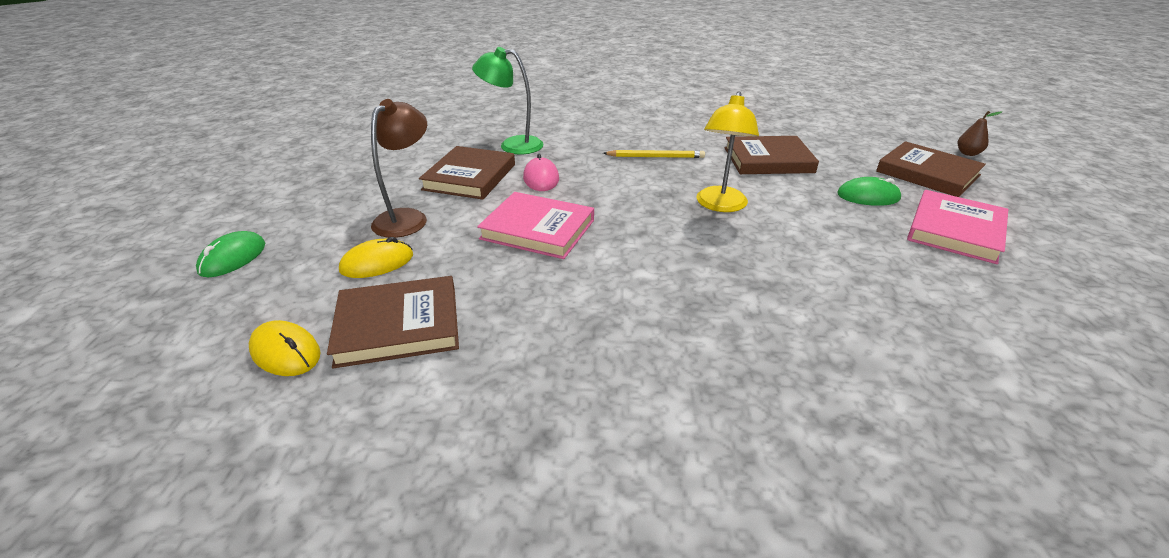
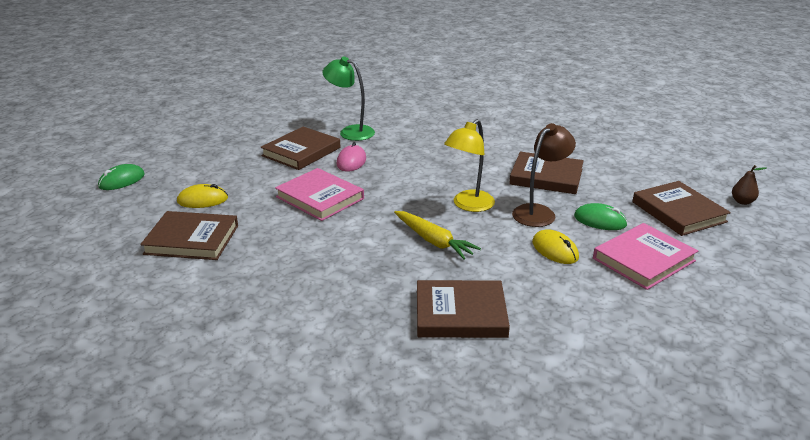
camera: 20 degrees right, 5 degrees down
(285, 352) = (123, 240): yellow mouse -> yellow mouse (555, 250)
(407, 218) = (239, 174): brown lamp -> brown lamp (539, 212)
(655, 157) = (454, 159): yellow pencil -> none
(722, 256) = (433, 241): none -> yellow carrot
(844, 347) = (460, 313): none -> brown book

